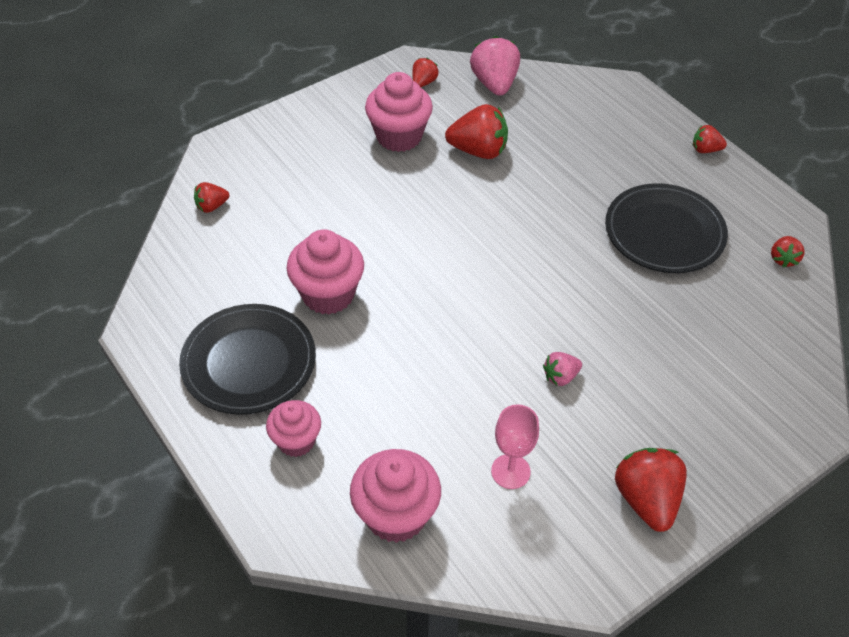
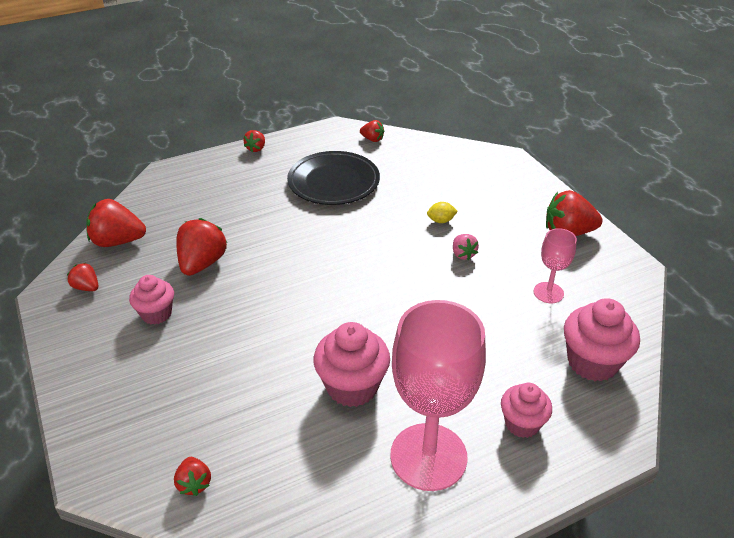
camera: 80 degrees left, 10 degrees down
(249, 363) = (428, 456): black plate -> pink goblet
(399, 136) = (156, 314): pink cupcake -> pink cupcake, size x0.64
(494, 84) = (118, 241): pink strawberry -> red strawberry
(622, 349) = (441, 221): none -> yellow lemon

